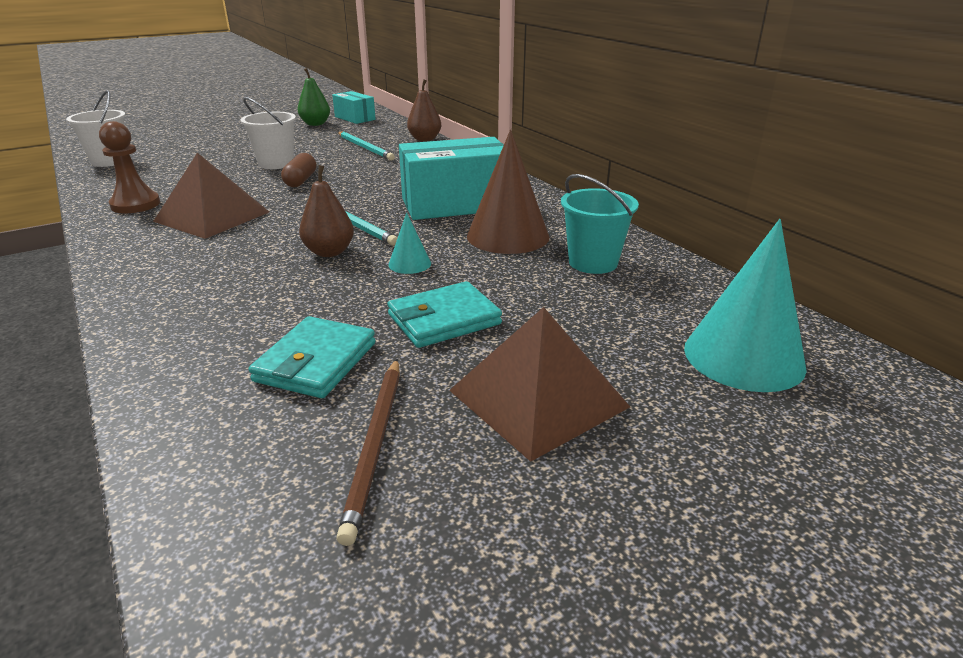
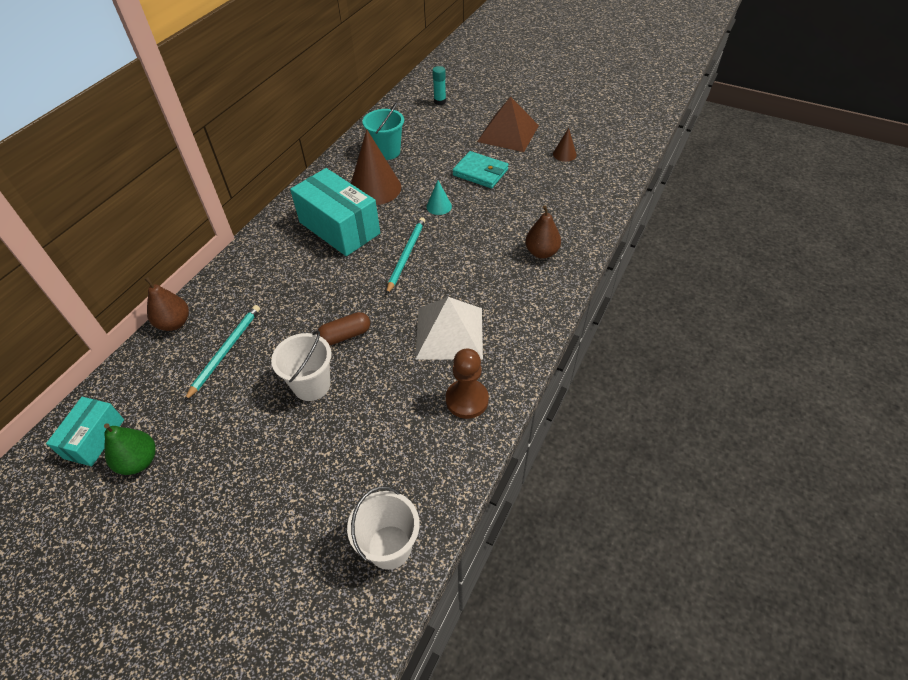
camera: 120 degrees left, 20 degrees up
(212, 216) = (449, 332): brown pyramid -> white pyramid
(316, 362) = (542, 189): turquoise wallet -> none
(329, 252) = (451, 242): brown pear -> brown pear (541, 252)
(375, 445) = (564, 154): brown pencil -> brown cone
(743, 357) = (440, 101): turquoise cone -> turquoise glue stick

